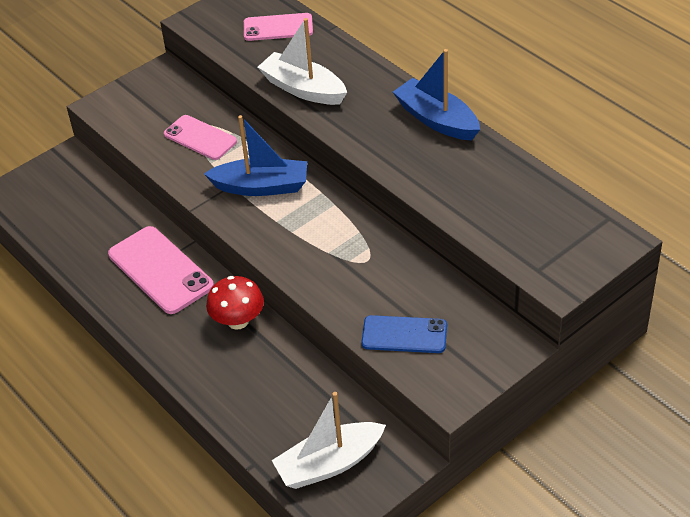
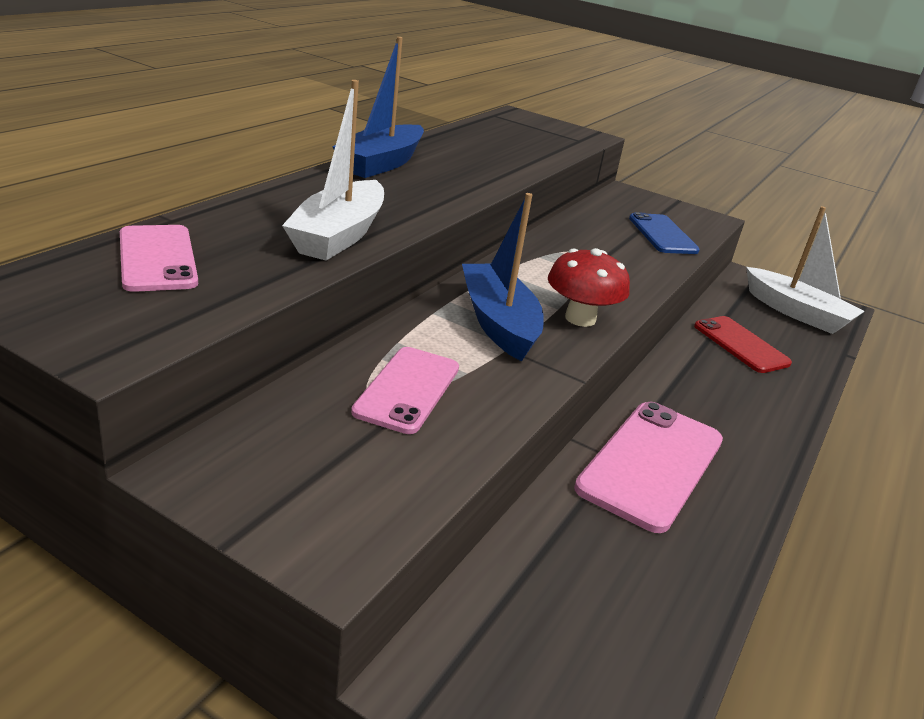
camera: 115 degrees left, 15 degrees down
(238, 321) = (682, 382): red mushroom -> red mushroom (580, 318)
(280, 385) = (741, 345): none -> red phone

